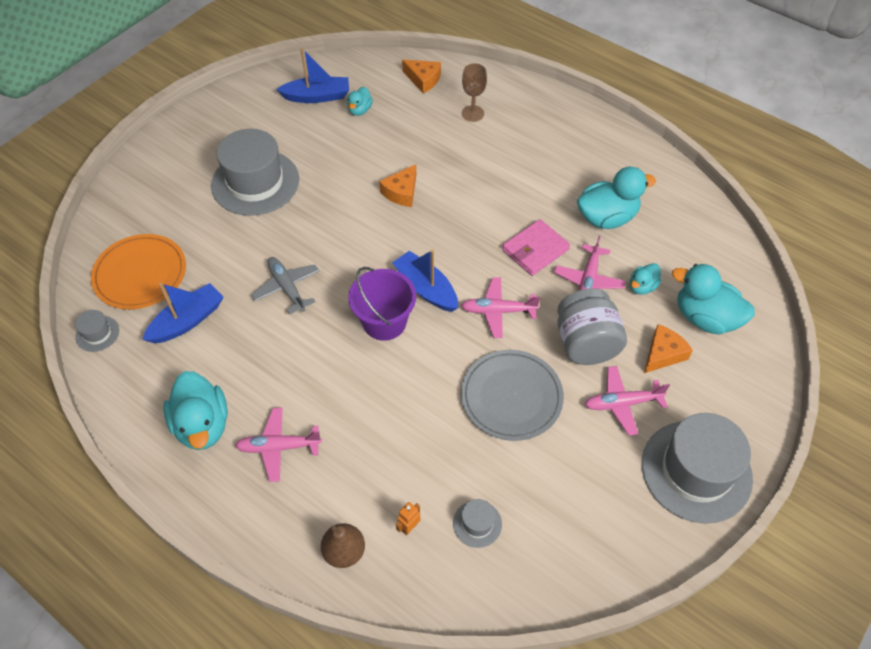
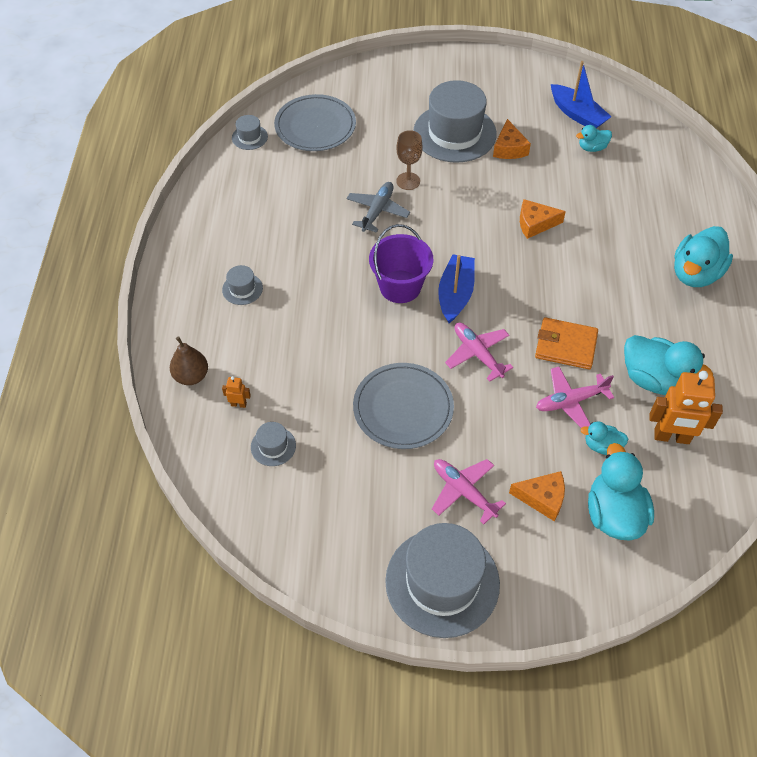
camera: 55 degrees right, 0 degrees up
(140, 274) = (315, 126): orange plate -> grey plate
(187, 321) = (300, 175): blue boat -> none
(202, 425) = (226, 237): turquoise duck -> turquoise duck (695, 273)
(278, 447) = (242, 289): pink plane -> grey hat
(423, 80) = (671, 167): orange cheese -> orange cheese (509, 148)
(472, 113) = (671, 220): brown goblet -> brown goblet (408, 181)
(535, 249) = (565, 345): pink wallet -> orange wallet
(585, 343) = (501, 433): grey jar -> none
(663, 241) = (671, 437): none -> orange robot

